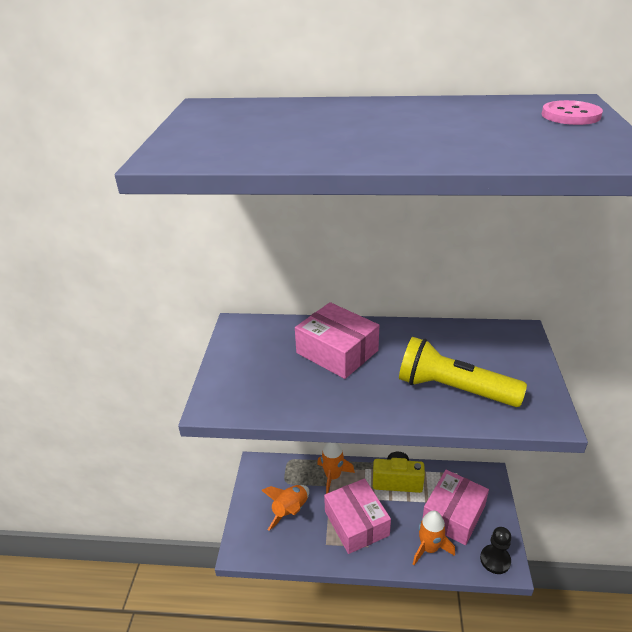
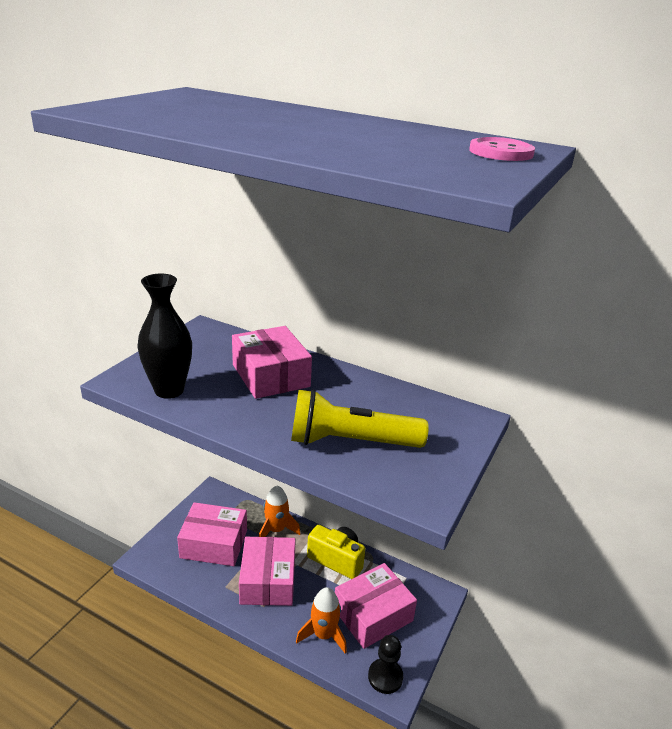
camera: 20 degrees right, 5 degrees down
(265, 399) = (169, 390): none -> black vase
(290, 511) = (214, 544): orange rocket -> pink box
(453, 389) = (351, 442): yellow flashlight -> yellow flashlight turned 45 degrees counterclockwise

